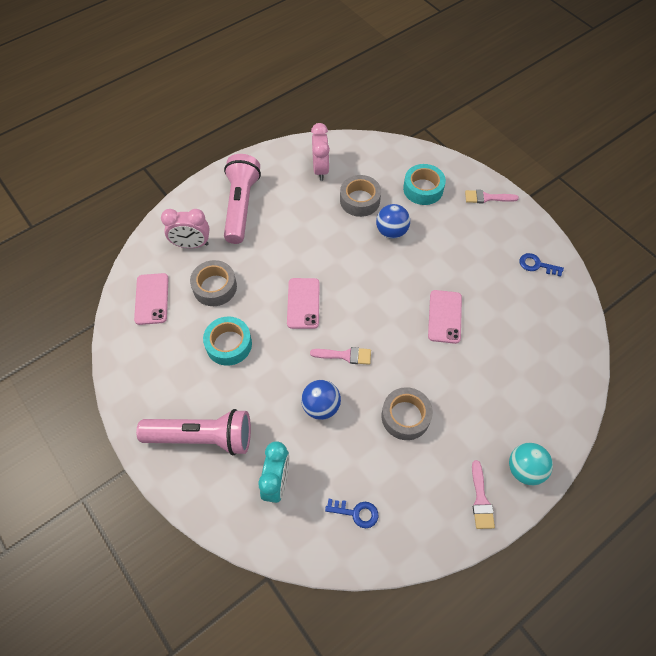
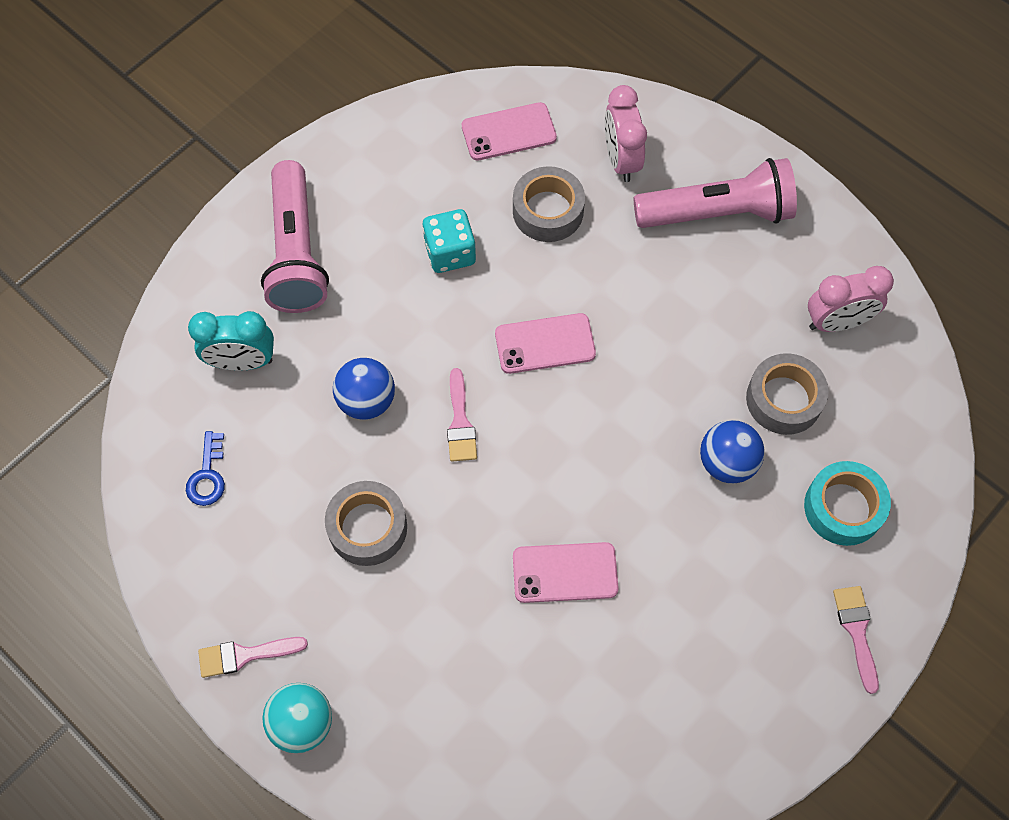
camera: 80 degrees right, 5 degrees up
(229, 344) = (450, 253): turquoise tape -> turquoise dice
(537, 265) = (715, 736): blue key -> none

